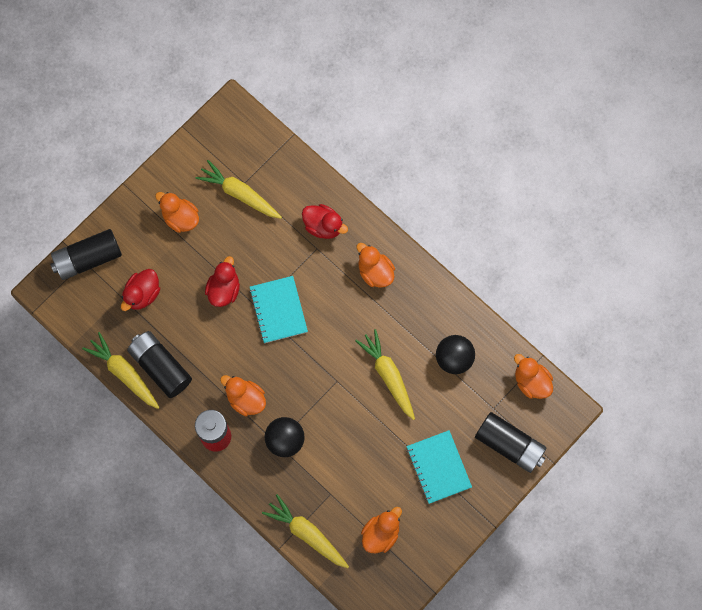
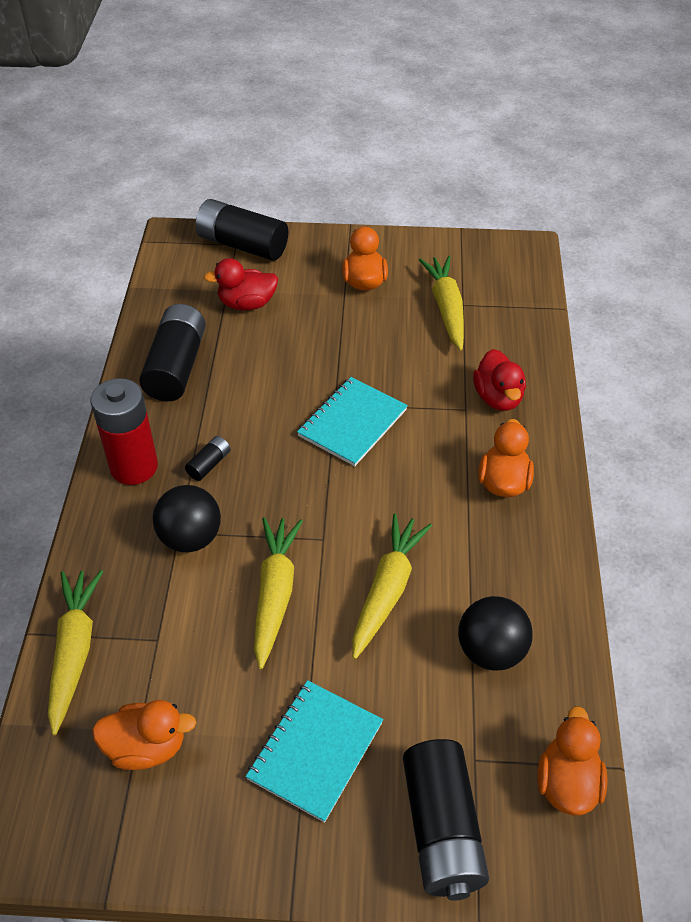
camera: 50 degrees right, 25 degrees down
(124, 373) = (139, 342): yellow carrot -> yellow carrot (275, 594)
(224, 289) = (324, 362): red duck -> none
(246, 399) = (209, 464): orange duck -> black battery

